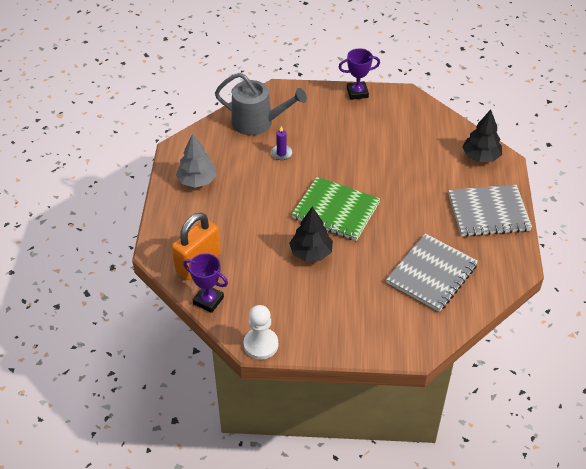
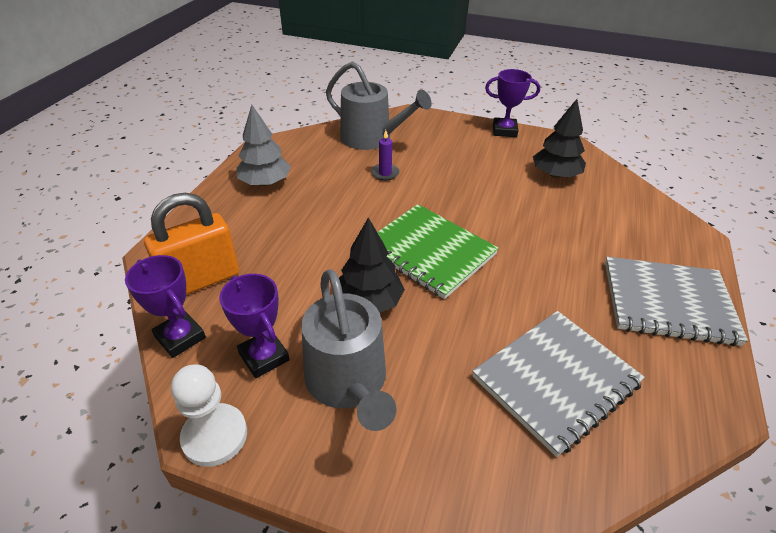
camera: 15 degrees right, 5 degrees down
(264, 299) = (264, 357): none -> purple trophy
(319, 301) = (348, 382): none -> grey watering can
(480, 156) = (660, 225): black tree -> black tree (555, 175)

